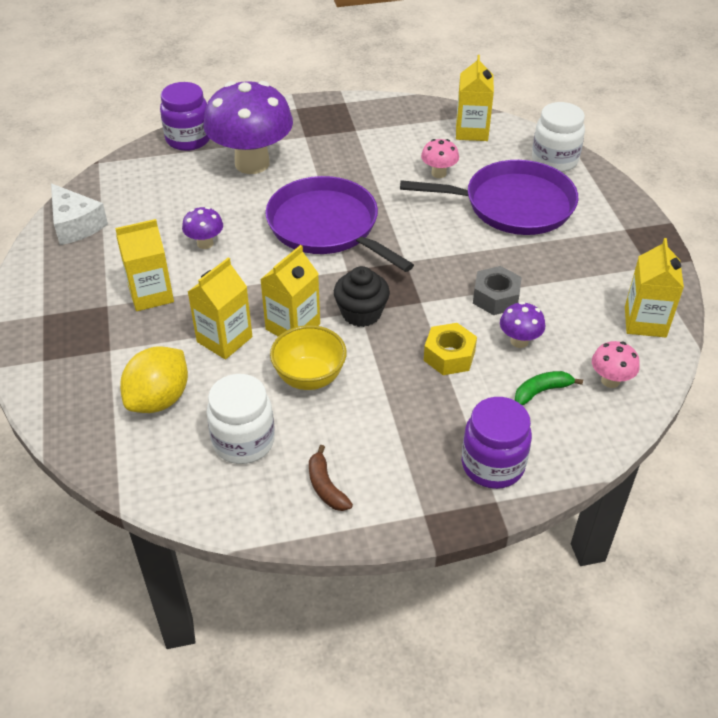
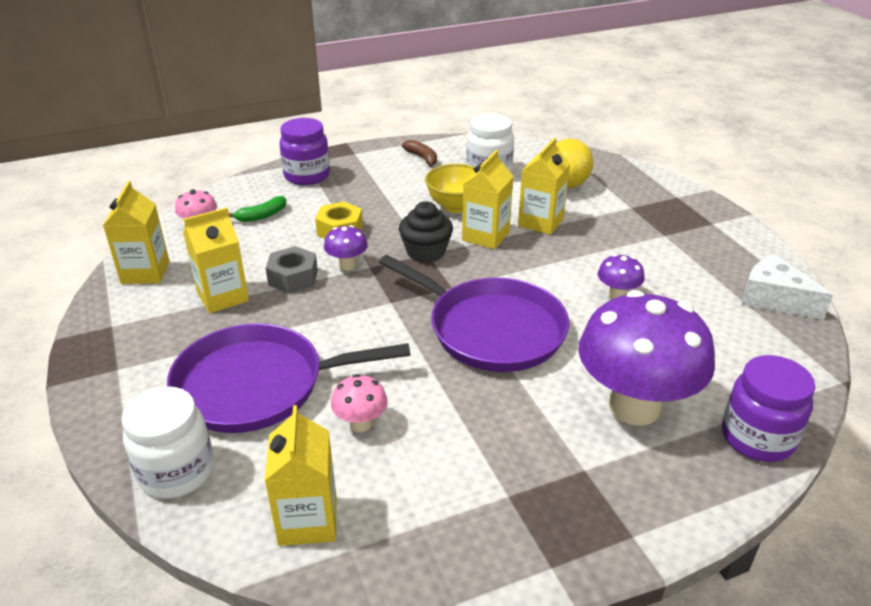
camera: 170 degrees right, 10 degrees down
(151, 294) = (632, 246): yellow carton -> yellow carton (223, 296)
(519, 341) = (275, 246): purple mushroom -> purple mushroom (347, 265)

